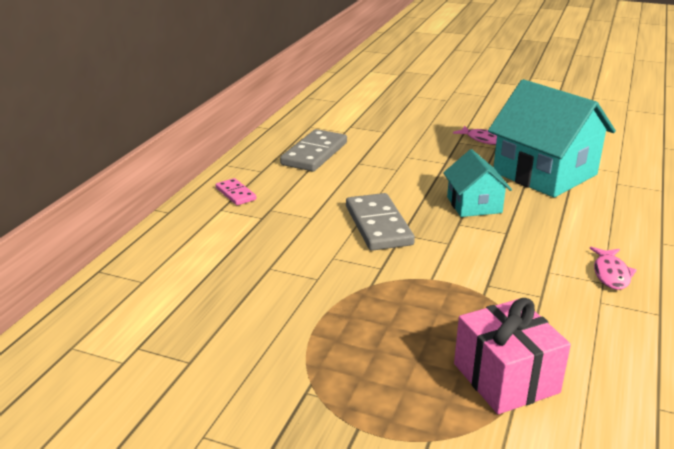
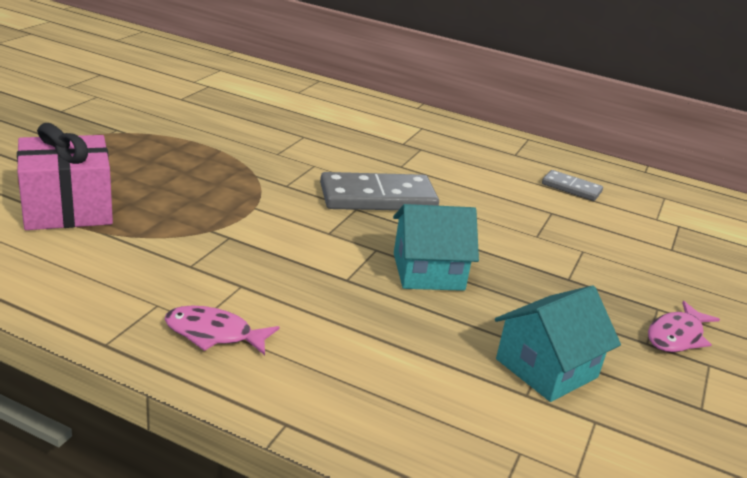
camera: 90 degrees right, 0 degrees up
(235, 194) = (455, 136): pink domino -> none
(314, 154) = (571, 188): grey domino -> grey domino, size x0.54
(544, 173) = (546, 368): turquoise house -> turquoise house, size x0.54

